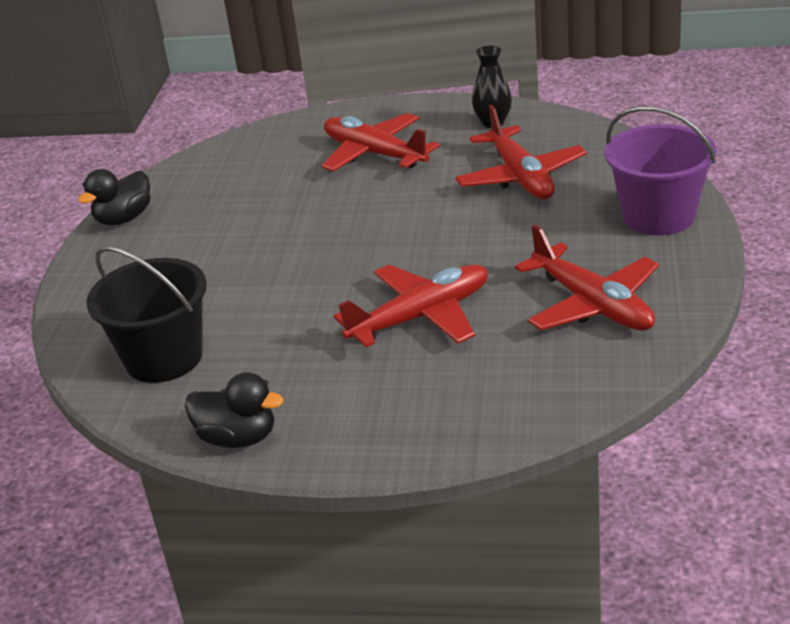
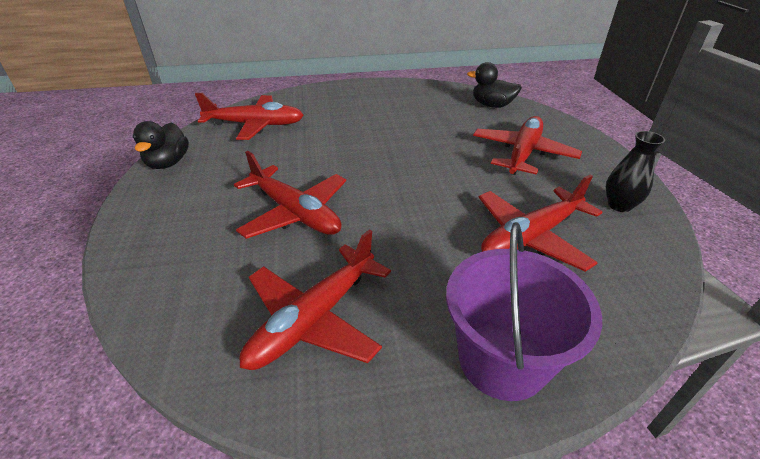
camera: 70 degrees right, 5 degrees up
(124, 219) = (398, 86): black duck -> black duck (492, 105)
(164, 358) = (255, 125): black bucket -> red plane

